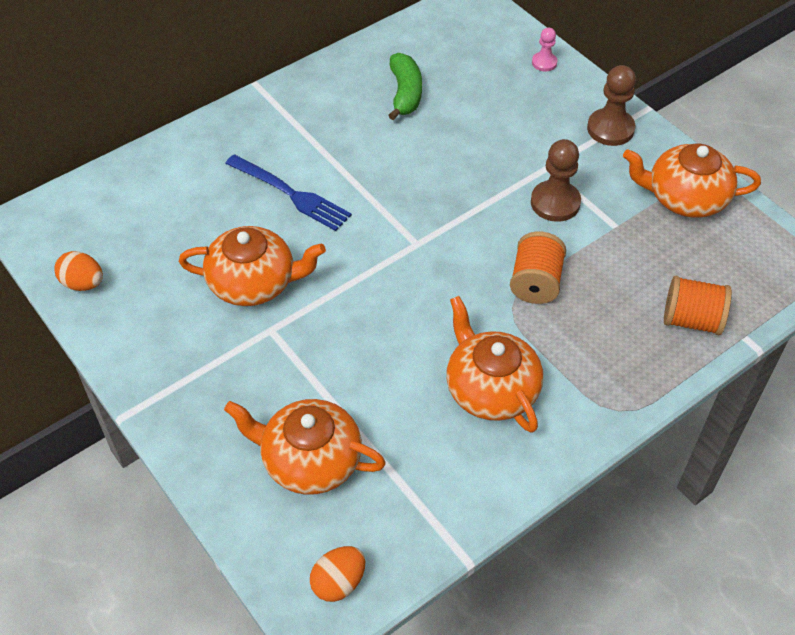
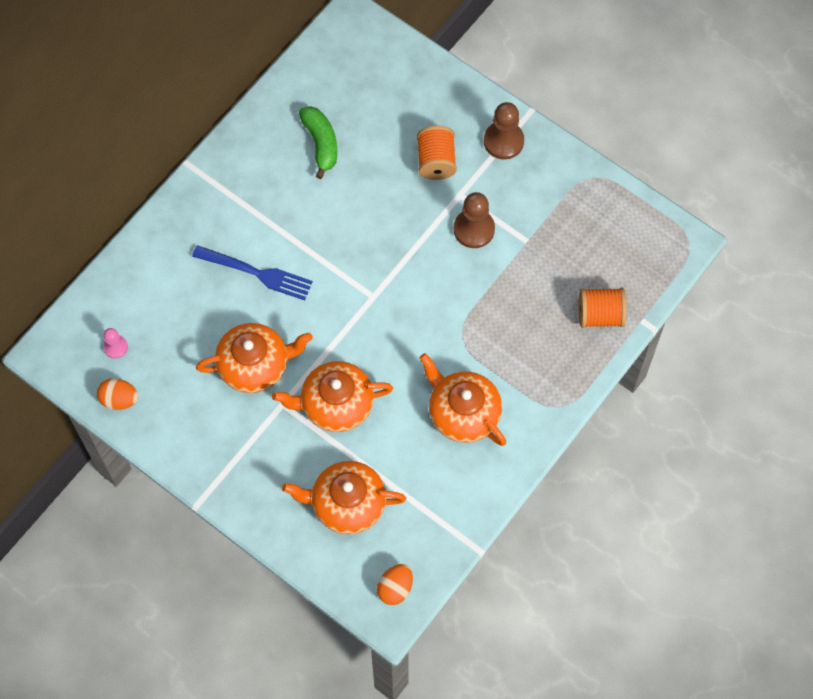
camera: 15 degrees left, 15 degrees up
(535, 282) = (475, 310): orange spool -> orange spool (436, 161)
(544, 63) = (432, 80): pink pawn -> pink pawn (116, 347)
(685, 198) = (577, 199): orange teapot -> orange teapot (335, 404)

